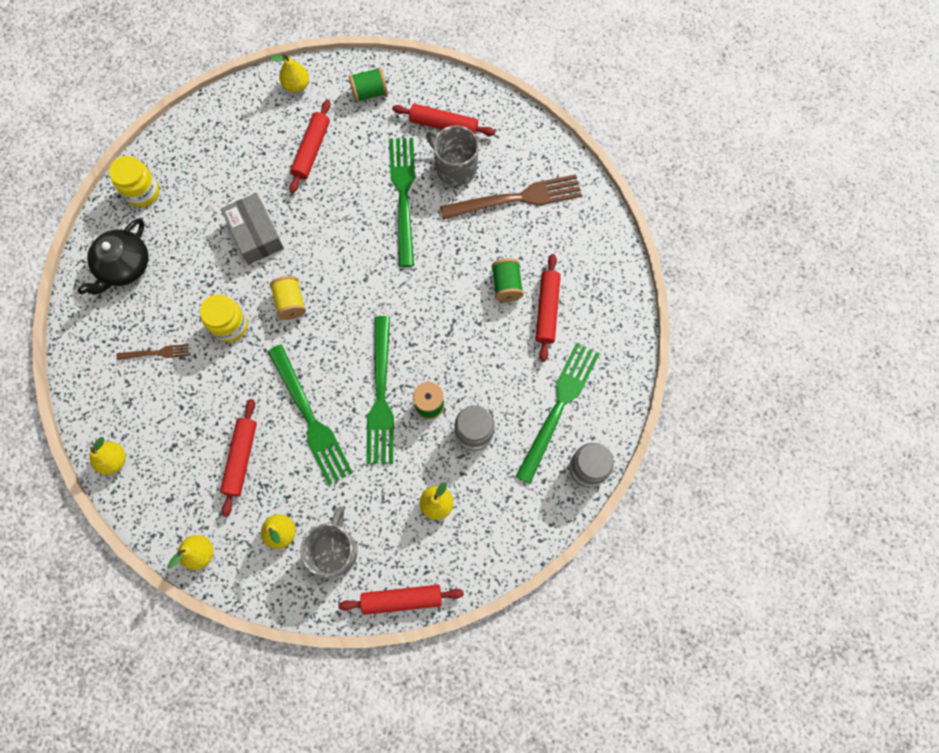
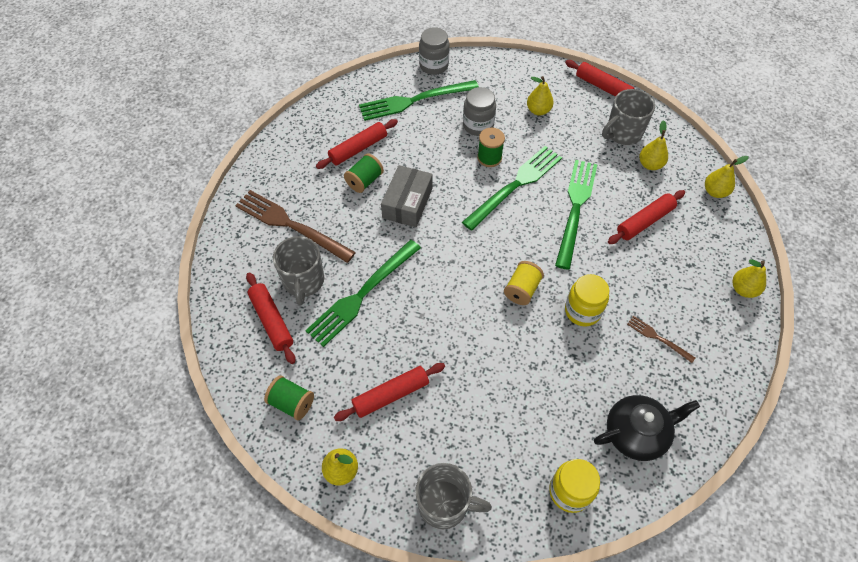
camera: 135 degrees left, 15 degrees down
(215, 121) = (445, 504): none -> grey mug
(256, 234) = (502, 364): grey box -> grey box (407, 203)

